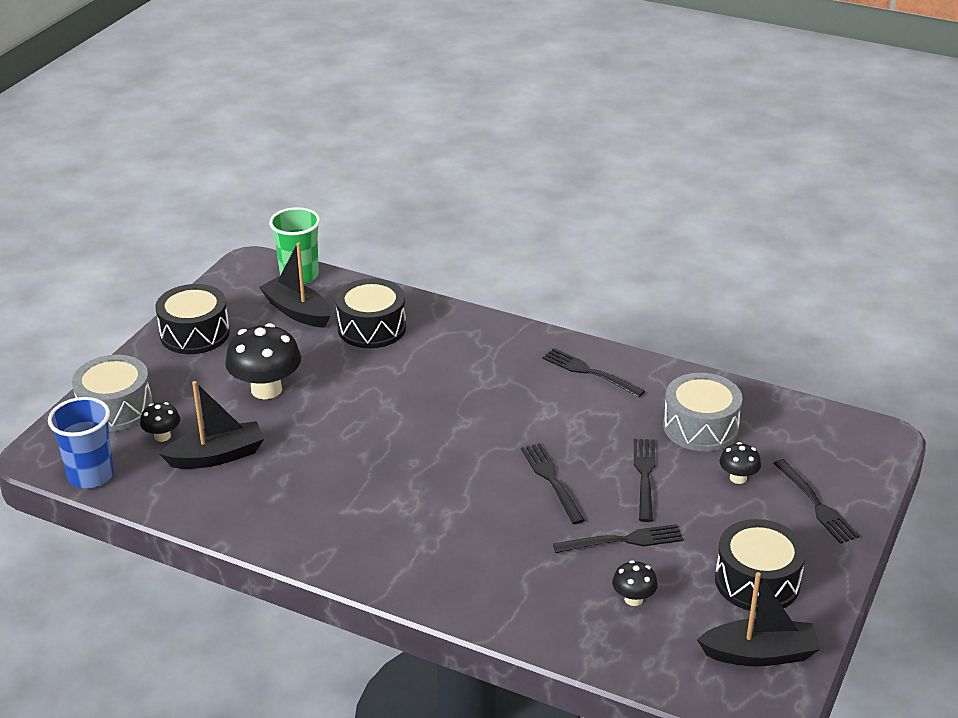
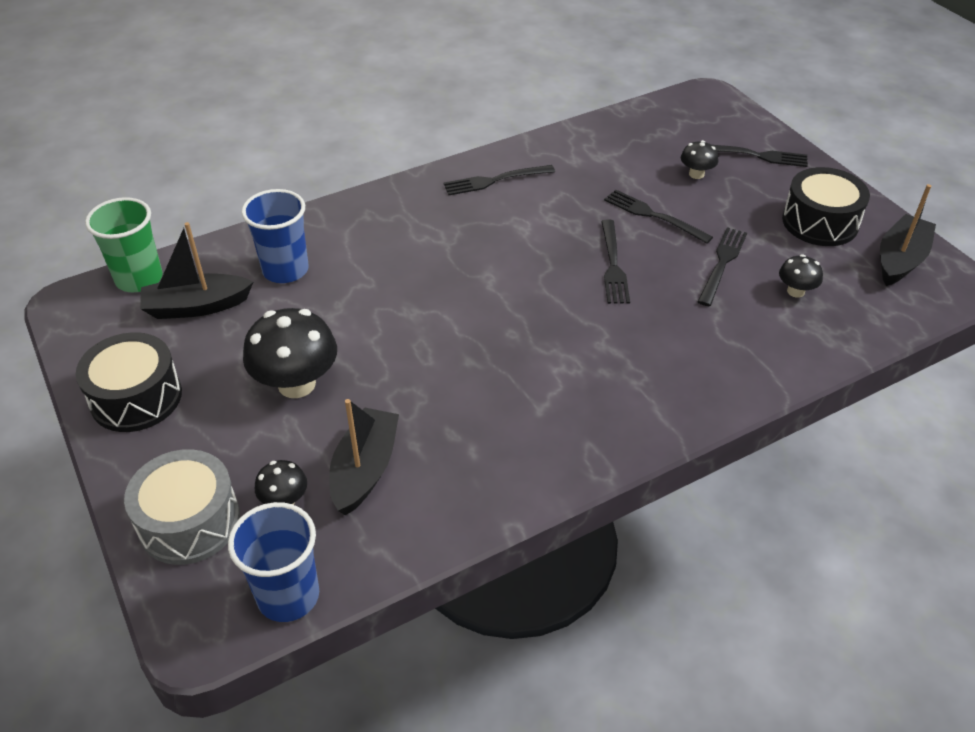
camera: 55 degrees left, 10 degrees up
(372, 328) = (285, 270): black drum -> blue cup
(551, 480) = (613, 265): black fork -> black fork turned 105 degrees counterclockwise
(700, 427) = (620, 162): grey drum -> none

